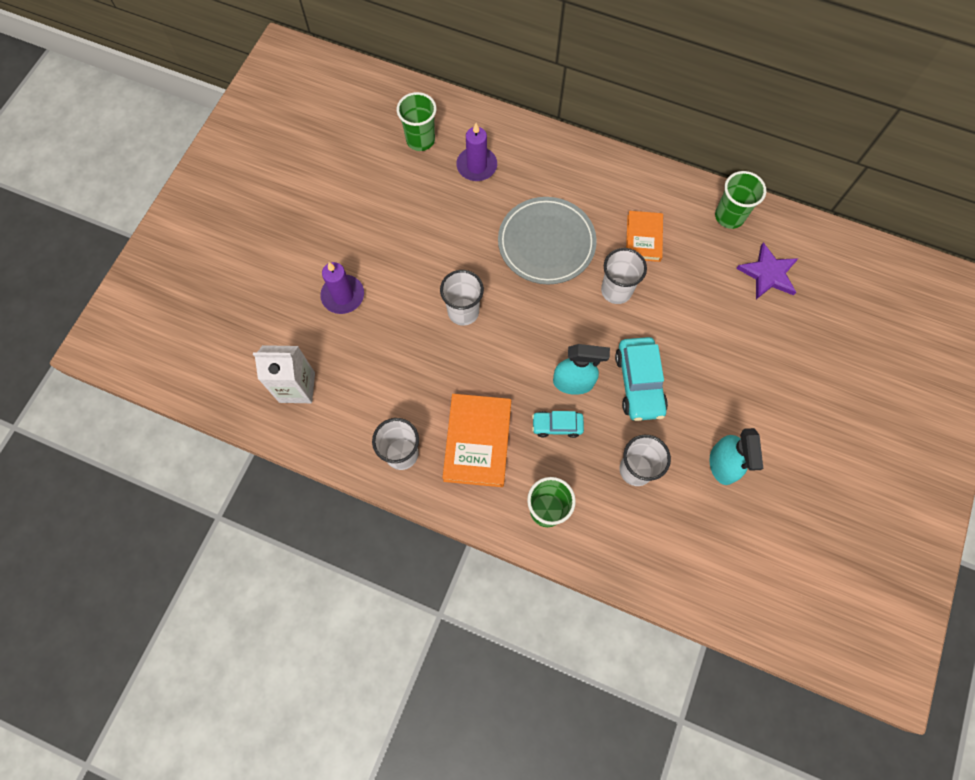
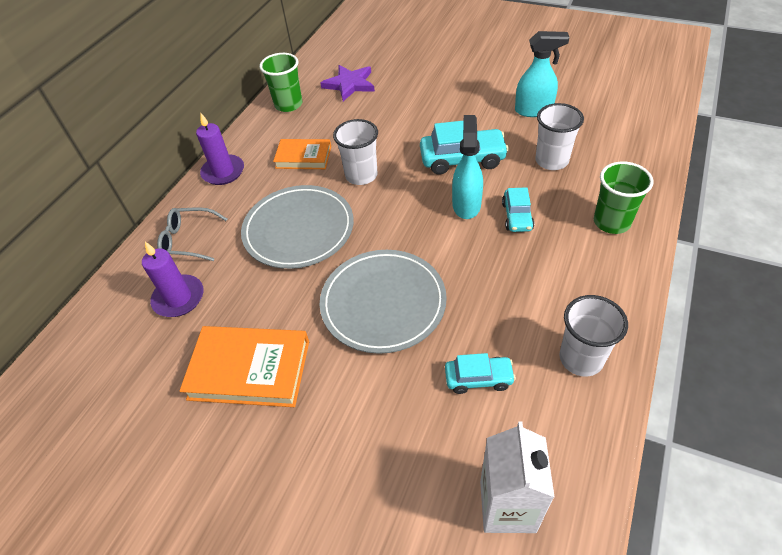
camera: 85 degrees left, 20 degrees down
(343, 296) = (355, 450): purple candle -> purple candle (223, 172)
(390, 377) = (478, 378): none -> turquoise car
(420, 140) = (118, 364): green cup -> none
(463, 312) = (383, 303): white cup -> grey plate
(477, 442) = (549, 282): orange book -> orange book (249, 369)
(537, 161) = (188, 240): none -> grey glasses

